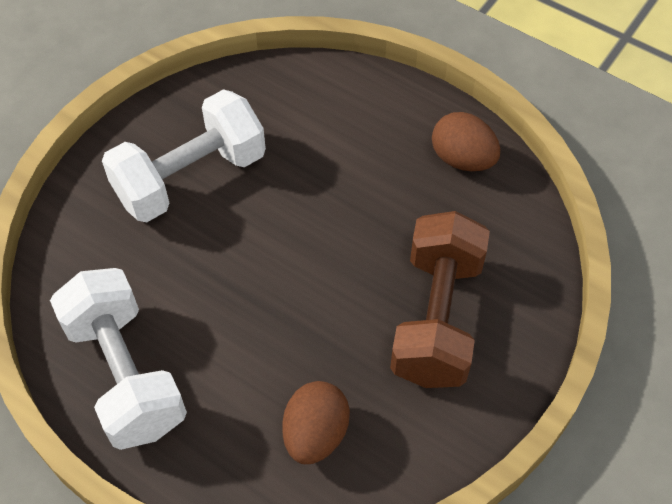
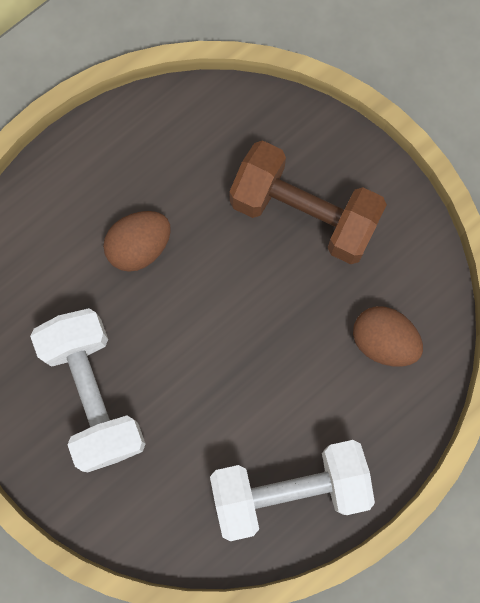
camera: 75 degrees left, 20 degrees up
(462, 159) = (147, 139): brown egg -> brown egg (139, 247)

